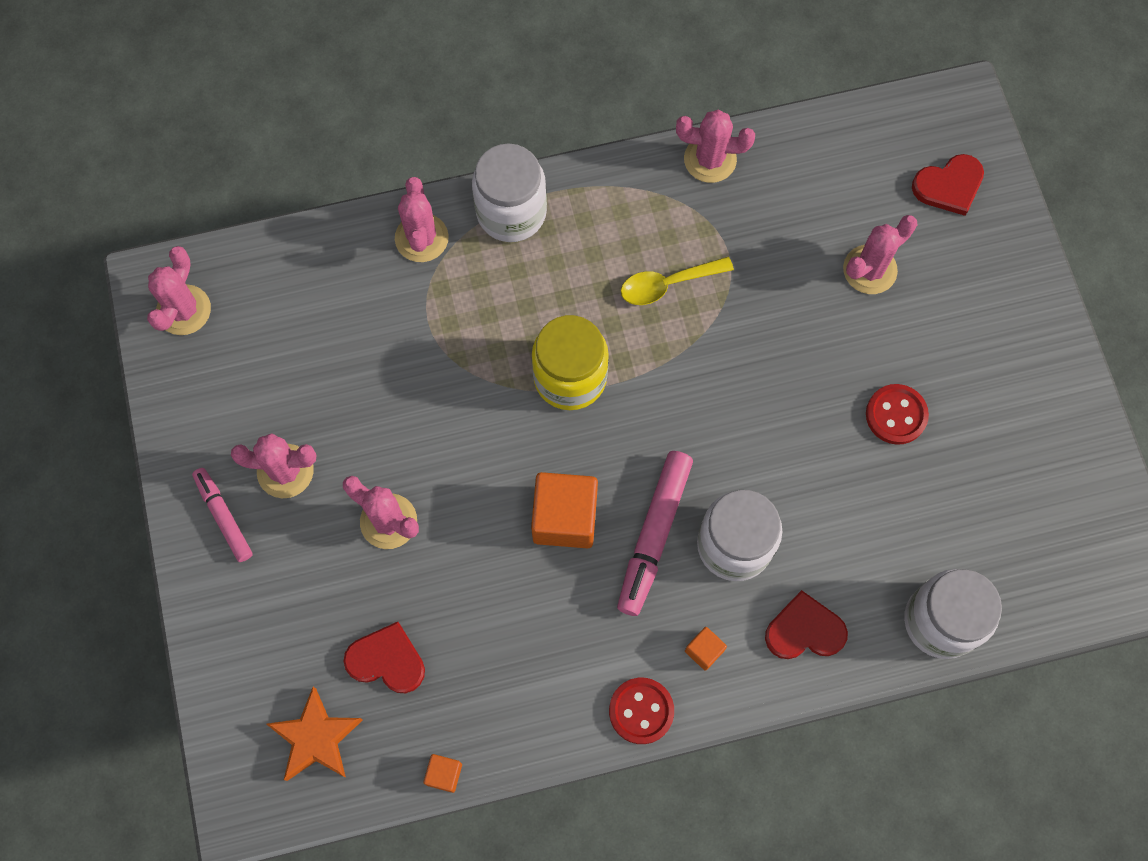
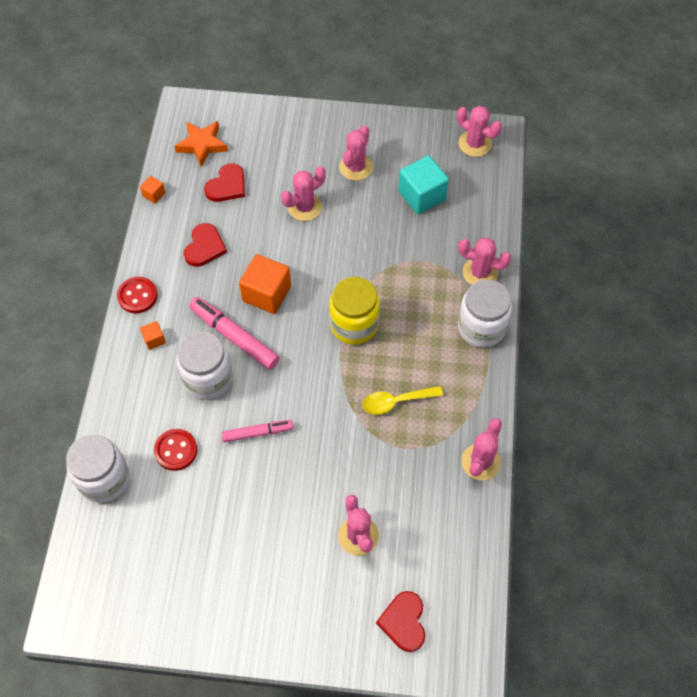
camera: 110 degrees right, 10 degrees down
(223, 516) = (341, 134): pink marker -> pink marker (257, 433)
(309, 356) = (422, 195): none -> turquoise cube
(667, 284) = (396, 402): yellow spoon -> yellow spoon turned 105 degrees counterclockwise
(804, 630) = (138, 398): red heart -> red heart (204, 247)
(896, 415) = (247, 509): red button -> red button (176, 450)

